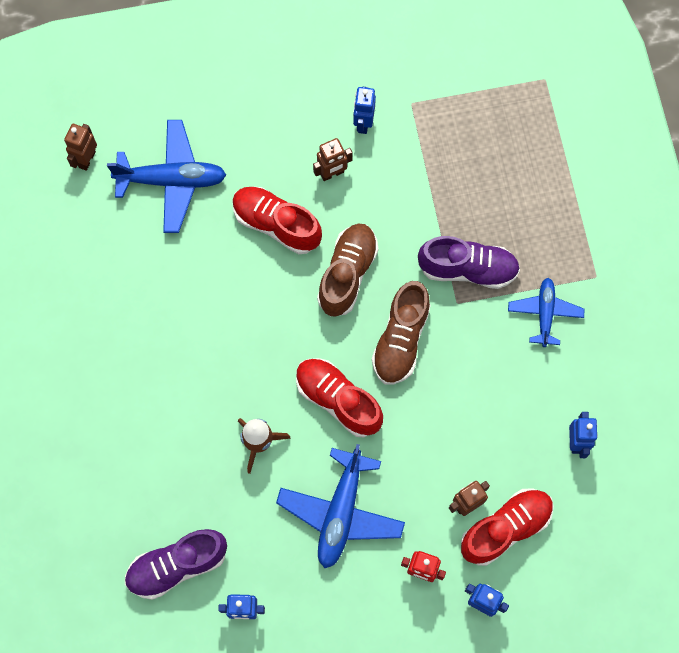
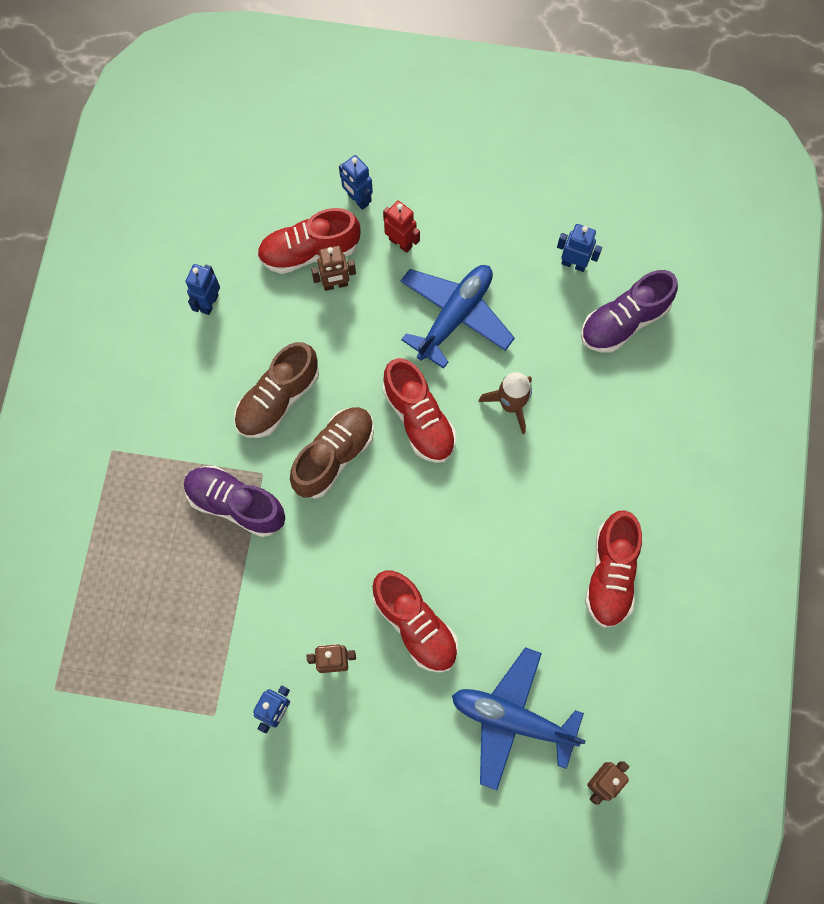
camera: 160 degrees left, 0 degrees up
(124, 322) = (610, 574): none -> red shoe
(177, 565) = (624, 321): purple shoe -> purple shoe turned 150 degrees clockwise
(347, 274) = (361, 543): brown shoe -> brown shoe (278, 399)
(544, 313) = (180, 432): blue plane -> none

